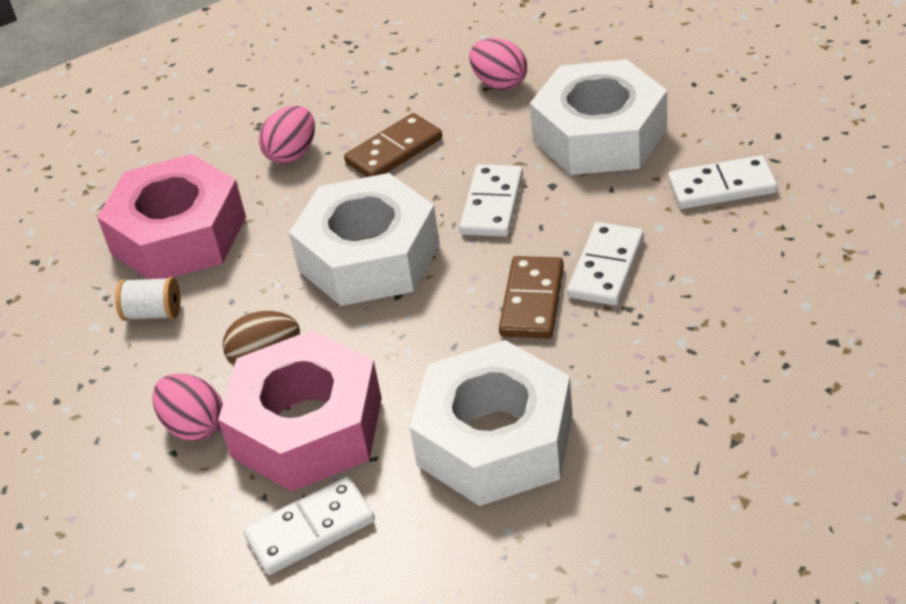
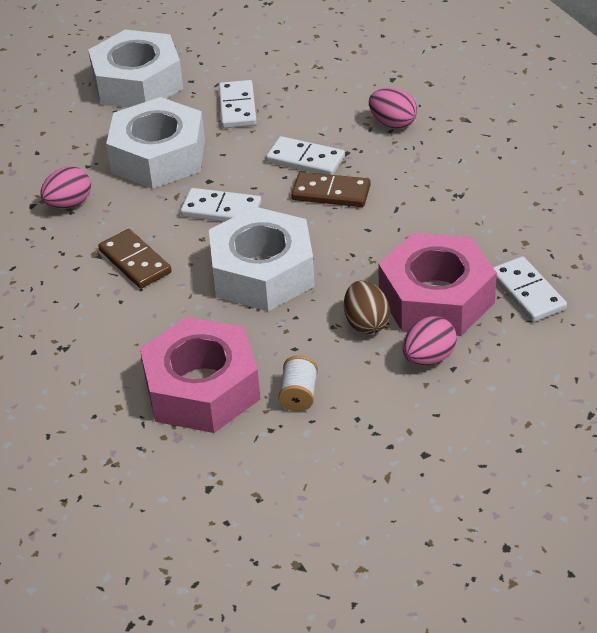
camera: 90 degrees left, 0 degrees up
(292, 154) = (115, 322): pink egg -> pink egg (393, 123)
(495, 440) = (457, 211): white nut -> white nut (138, 83)

